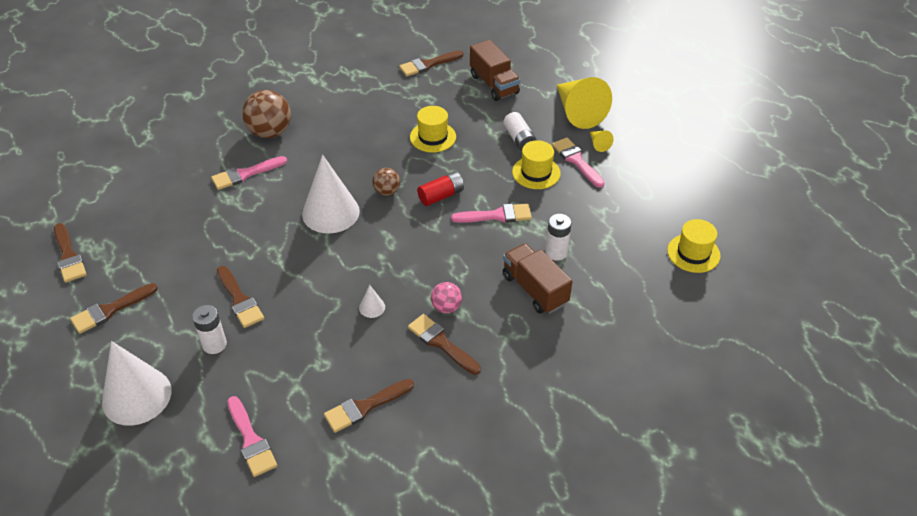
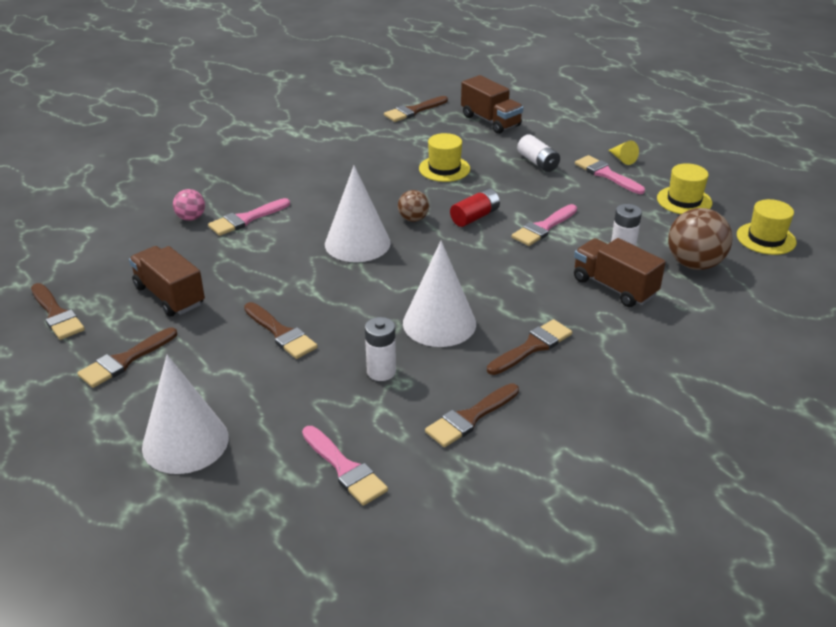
camera: 10 degrees left, 10 degrees down
(161, 249) = (169, 296): none -> brown truck
(214, 344) = (265, 379): white battery -> white battery (381, 371)
(270, 132) = (261, 181): brown ball -> brown ball (694, 264)
(372, 307) = (439, 323): white cone -> white cone, size x2.40
(441, 343) = (532, 347): brown brush -> brown brush turned 105 degrees clockwise
(446, 307) = (524, 313): pink ball -> pink ball (191, 218)
(497, 215) = (543, 228): pink brush -> pink brush turned 150 degrees clockwise
(536, 172) = (568, 188): yellow hat -> yellow hat (684, 201)
(578, 112) = (588, 135): yellow cone -> none

